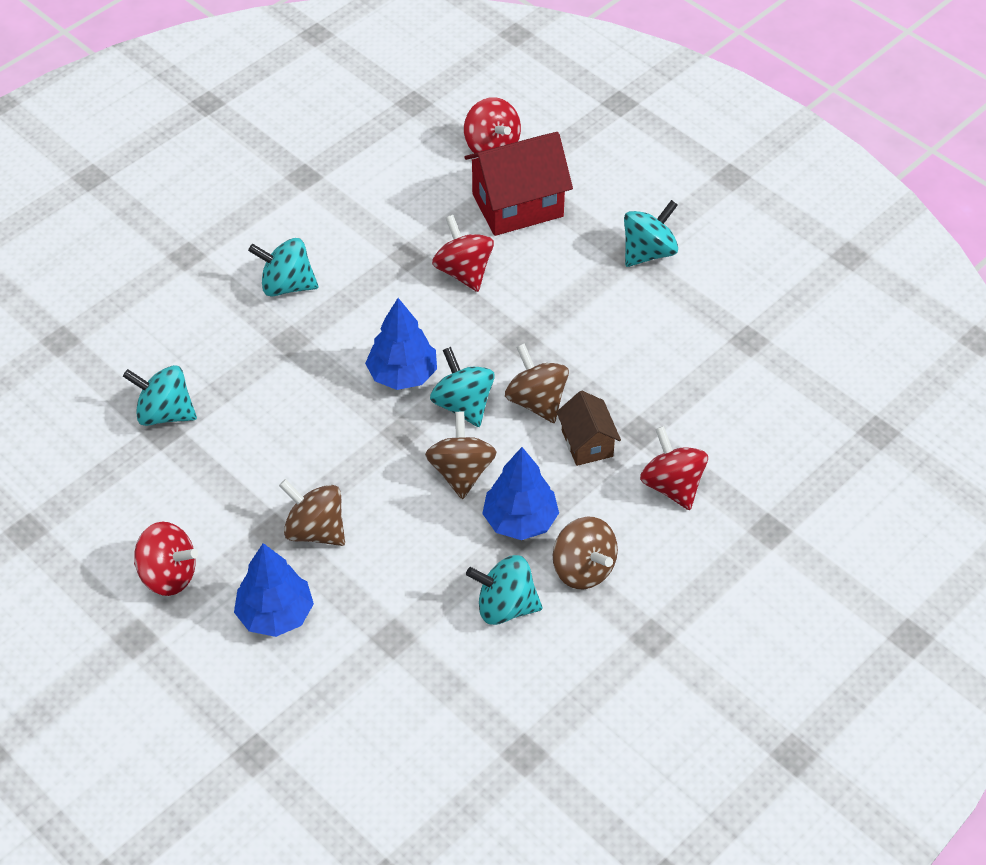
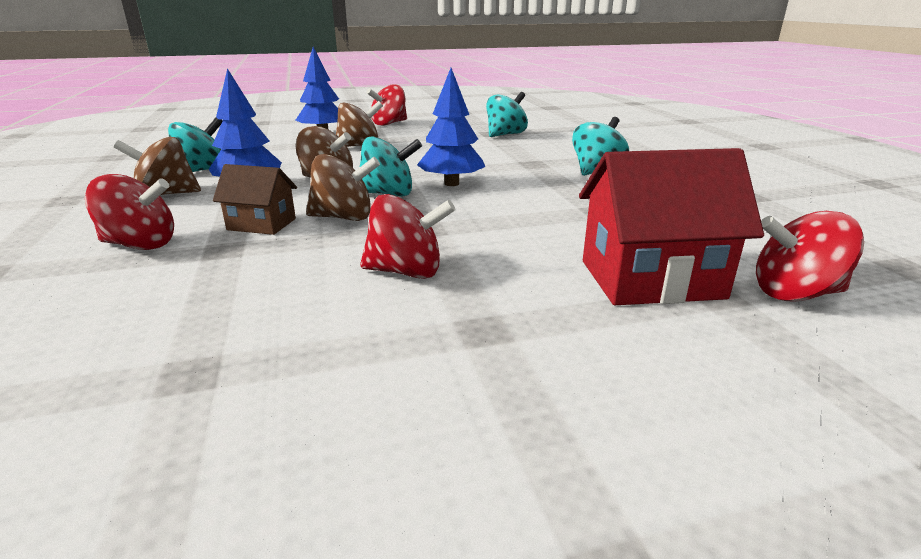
camera: 120 degrees right, 25 degrees down
(463, 271) = (553, 227): red spinning top -> red spinning top (406, 272)
(517, 205) = (651, 279): red house -> red house turned 75 degrees clockwise
(648, 252) = (473, 348): turquoise spinning top -> none

